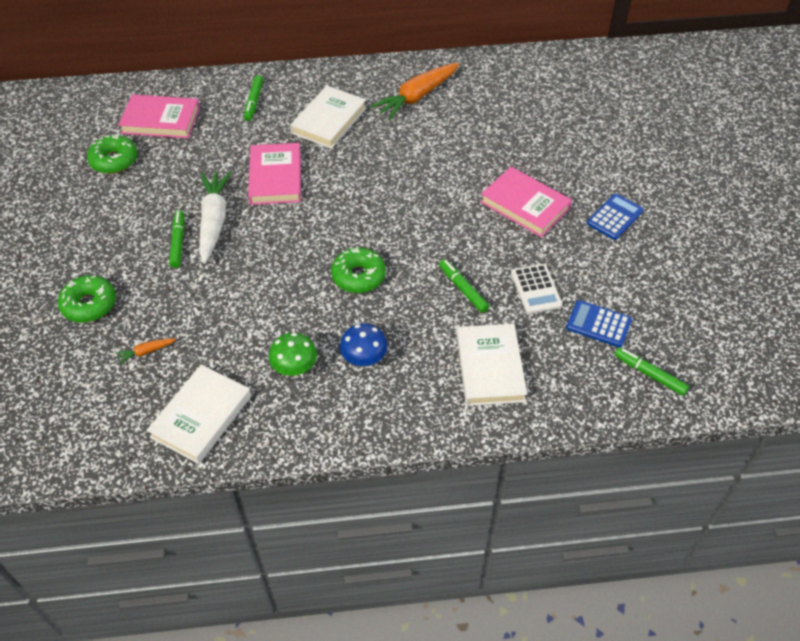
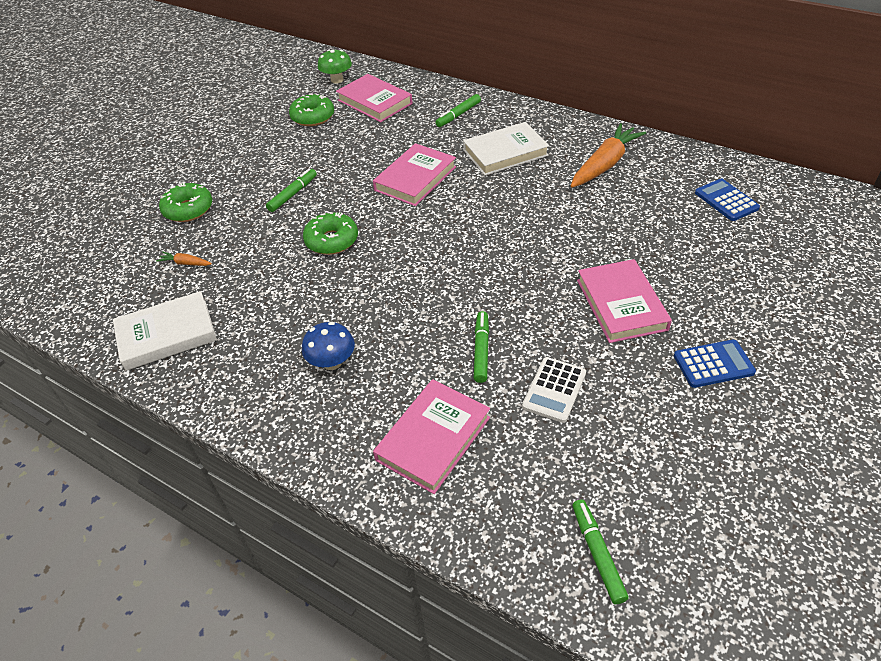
camera: 40 degrees right, 5 degrees down
(214, 221) = (334, 190): white carrot -> none
(295, 368) = (271, 337): green mushroom -> green mushroom (337, 80)
(358, 276) = (400, 290): green donut -> green donut (332, 240)
(416, 97) = (605, 164): orange carrot -> orange carrot turned 135 degrees clockwise
(490, 367) = (433, 438): white book -> pink book
(598, 324) = (589, 463): blue calculator -> blue calculator (726, 200)

